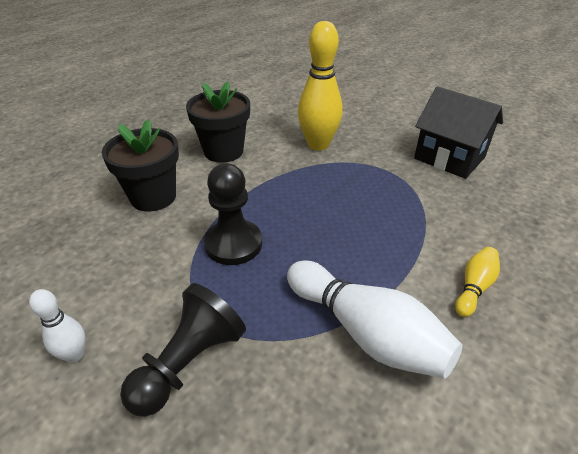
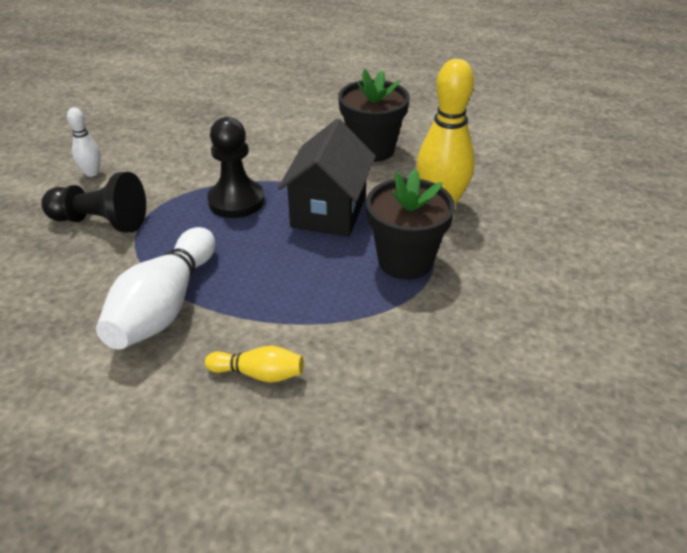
camera: 65 degrees right, 0 degrees up
(153, 197) = (272, 139): black flower pot -> black flower pot (405, 261)
(449, 158) = (509, 320): black house -> black house (329, 212)

